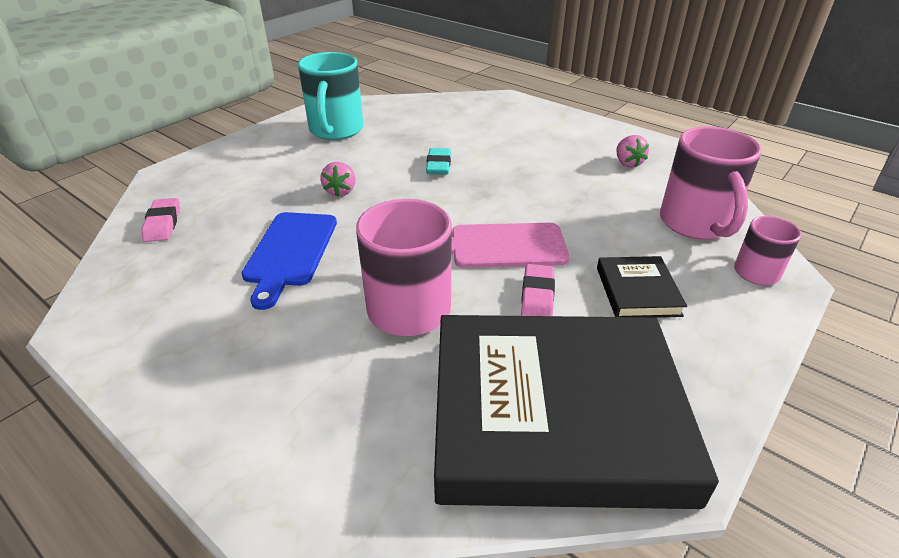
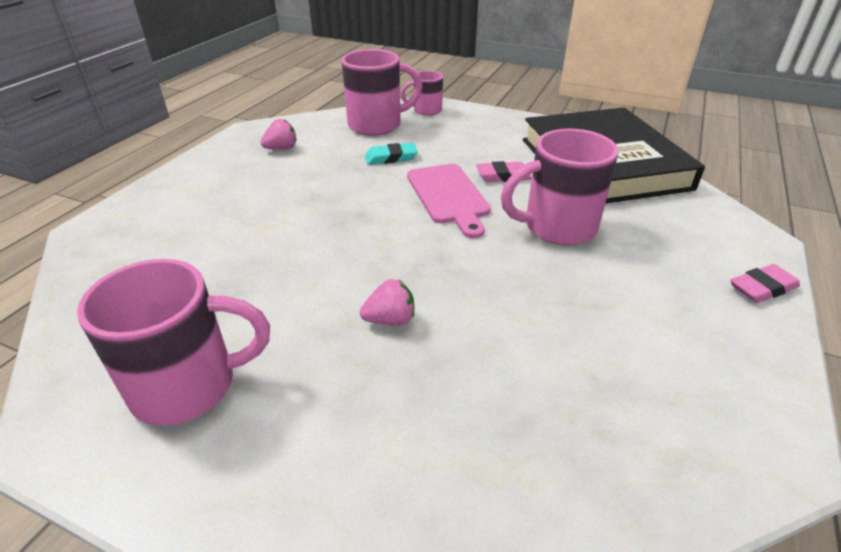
camera: 105 degrees left, 0 degrees up
(163, 224) = (558, 496): pink eraser -> pink eraser (762, 288)
(290, 252) = (535, 321): blue cutting board -> none
(336, 130) = (188, 386): turquoise mug -> pink mug
(438, 165) = (303, 254): turquoise eraser -> turquoise eraser (391, 158)
(637, 291) = (472, 143): black book -> none

